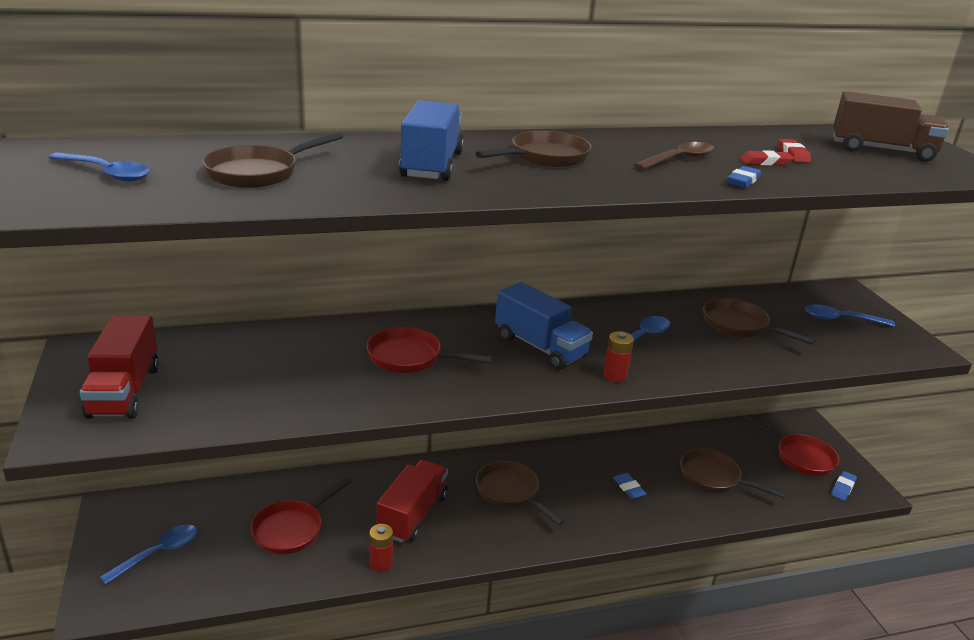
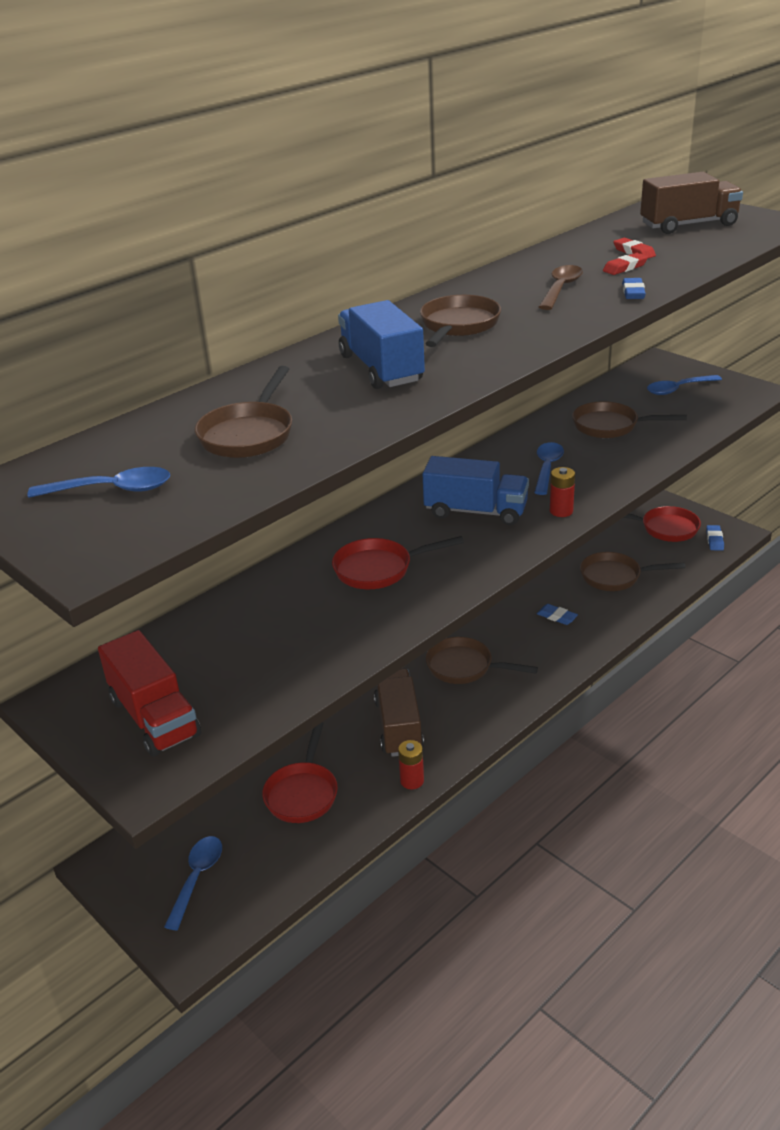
camera: 25 degrees left, 5 degrees up
(413, 514) = (398, 726): red truck -> brown truck

